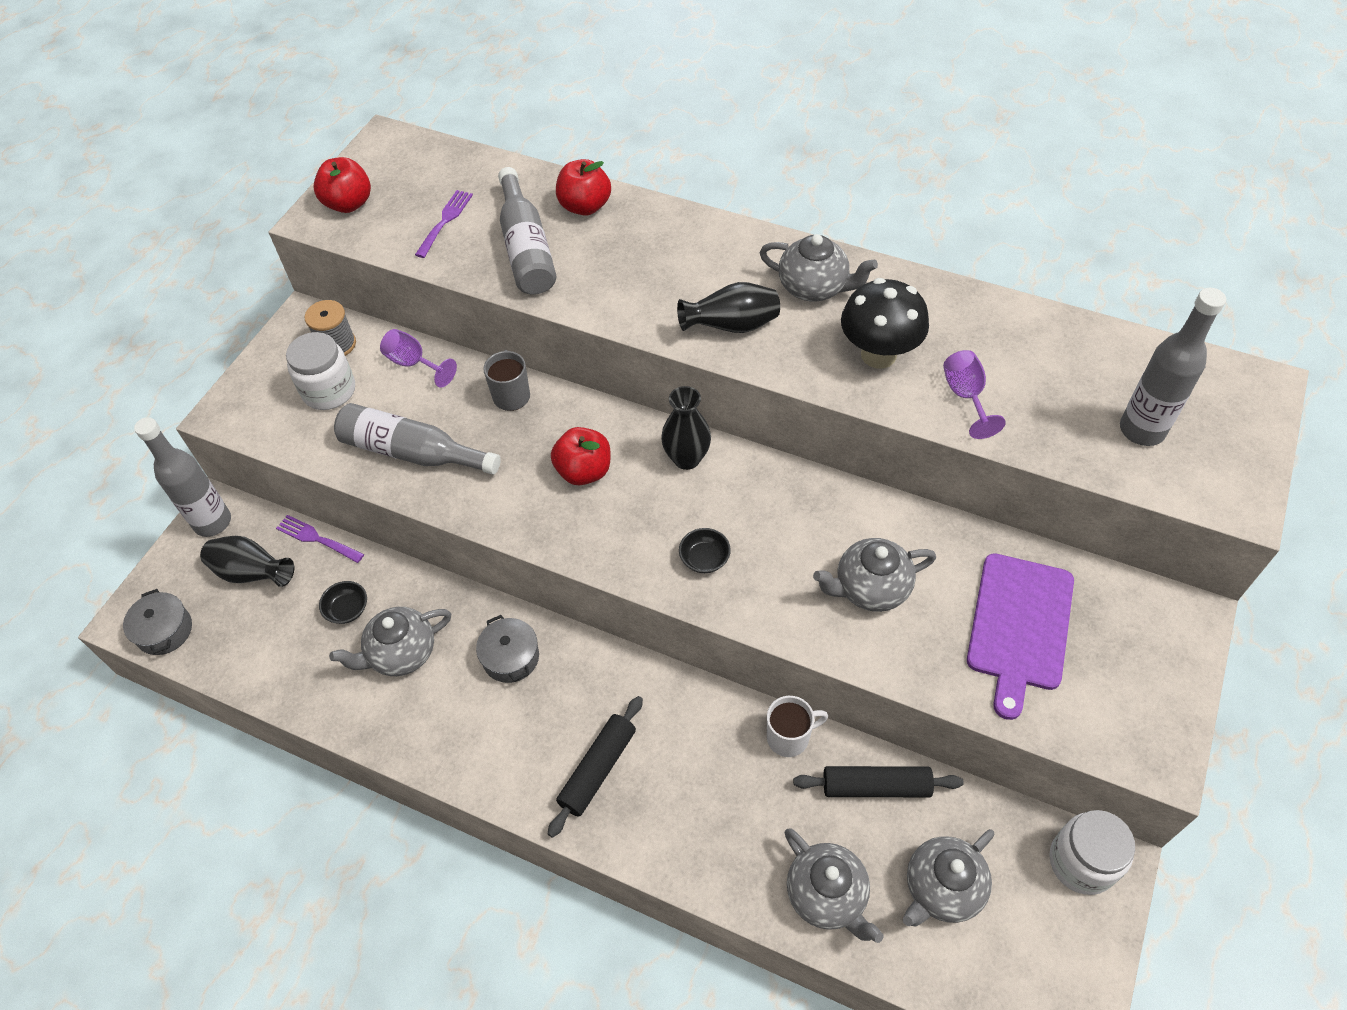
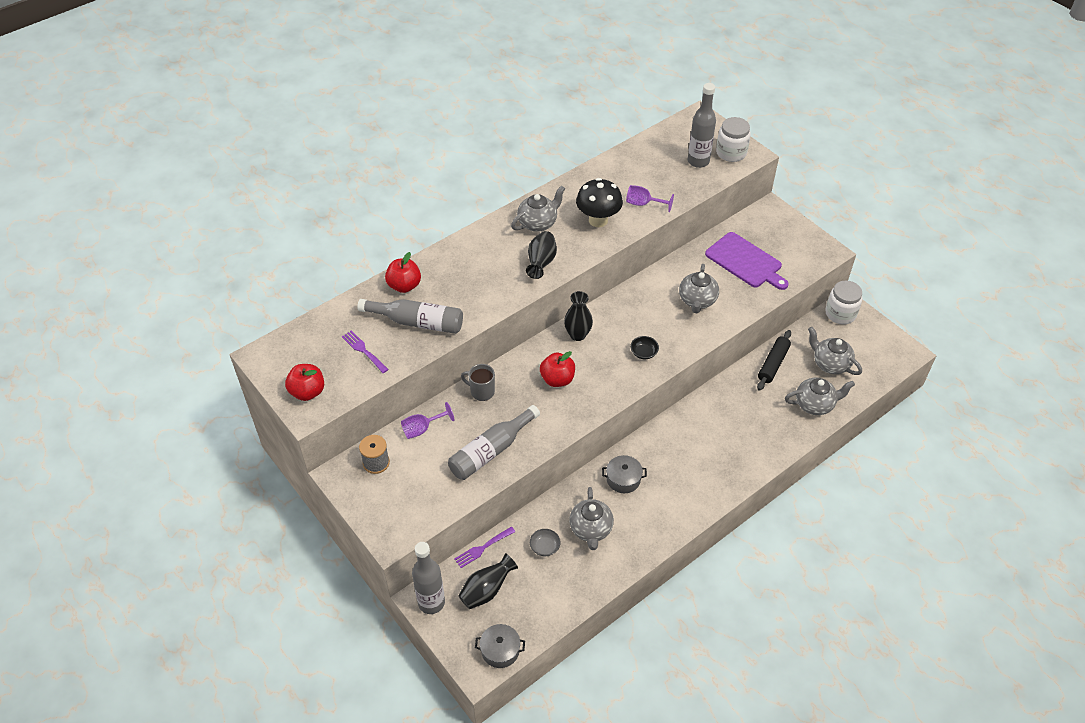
camera: 65 degrees left, 5 degrees down
(329, 391) = (412, 478): white jar -> white jar (731, 153)
(347, 609) = (545, 547): black bowl -> grey bowl
(598, 769) = (709, 465): black rolling pin -> none
(789, 737) = (732, 384): white mug -> none
(942, 888) = (830, 364): grey teapot -> grey teapot turned 150 degrees clockwise

